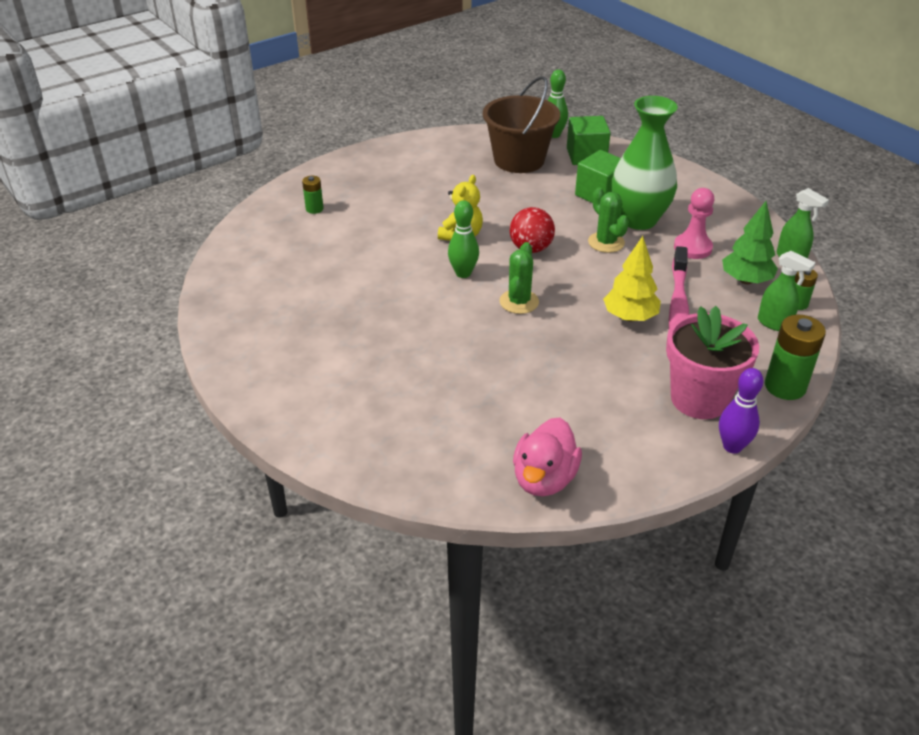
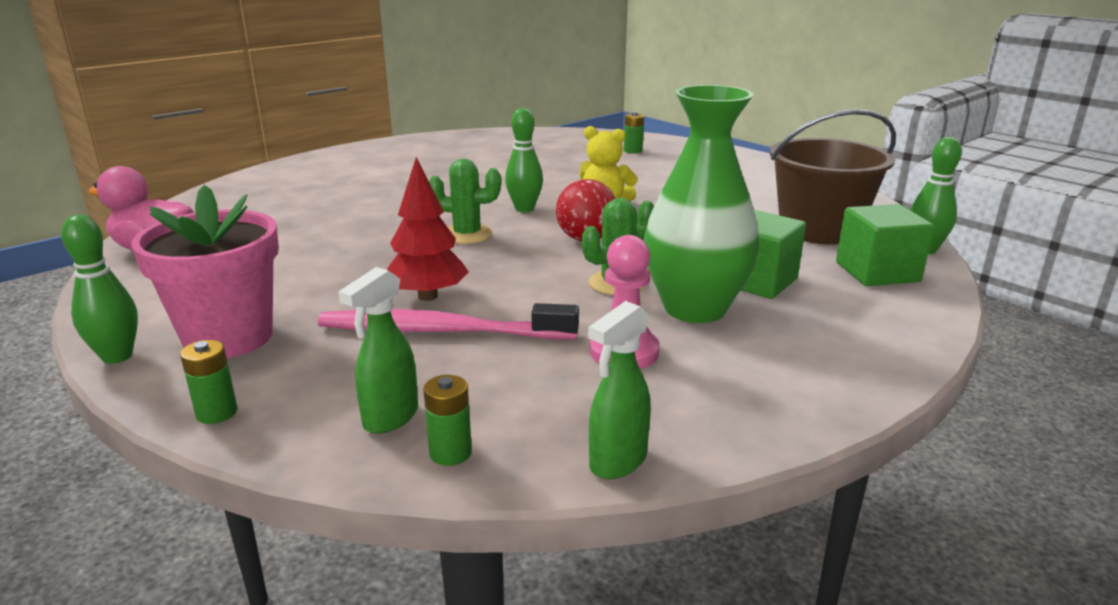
camera: 85 degrees right, 15 degrees down
(630, 317) = (428, 296): yellow tree -> red tree
(732, 446) = (117, 356): purple bowling pin -> green bowling pin
(746, 280) = (527, 398): green tree -> none
(785, 386) = (217, 413): green battery -> green battery, size x0.55

